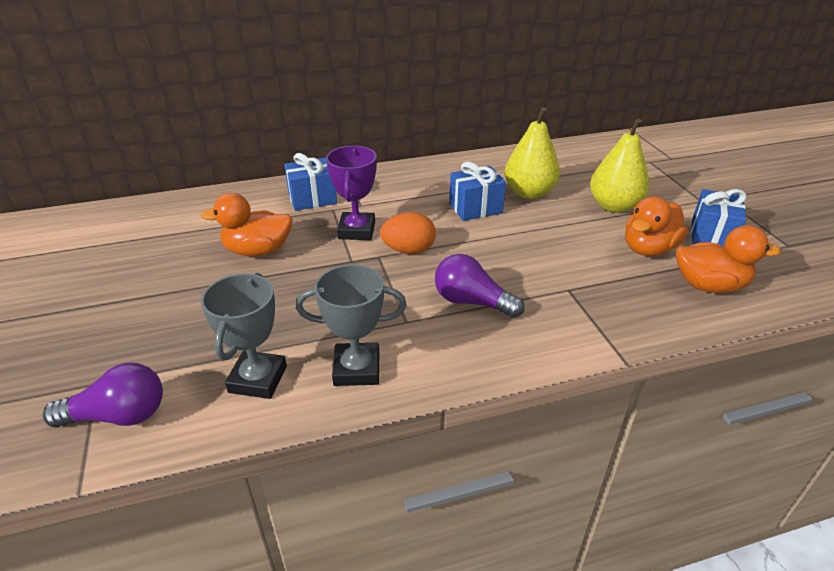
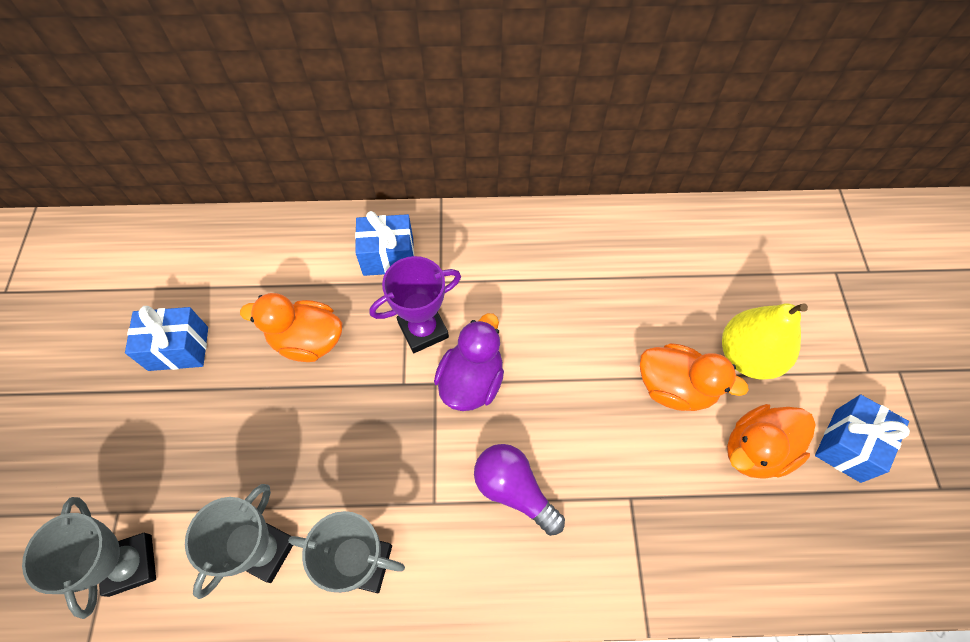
camera: 15 degrees right, 25 degrees up
(118, 416) = (130, 565): purple light bulb -> grey trophy
(357, 230) = (423, 330): purple trophy -> purple trophy turned 45 degrees clockwise
(409, 250) = (471, 381): orange egg -> purple duck
(475, 208) = (573, 320): blue gift -> blue gift (178, 348)
(529, 193) = (649, 304): yellow pear -> none
(709, 285) = (801, 536): orange duck -> orange duck (675, 388)

